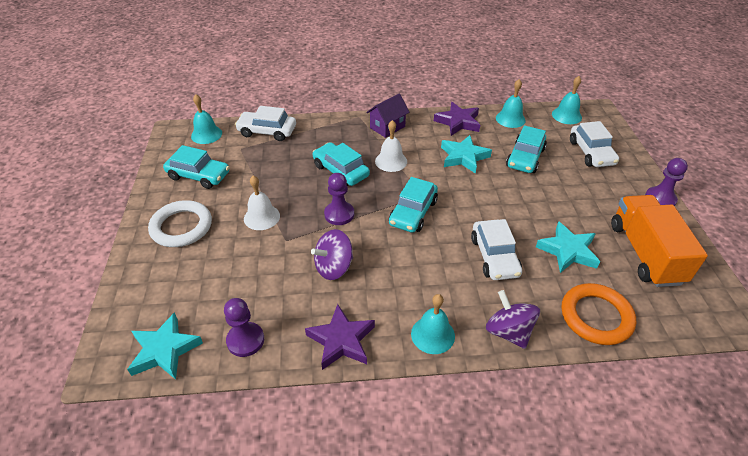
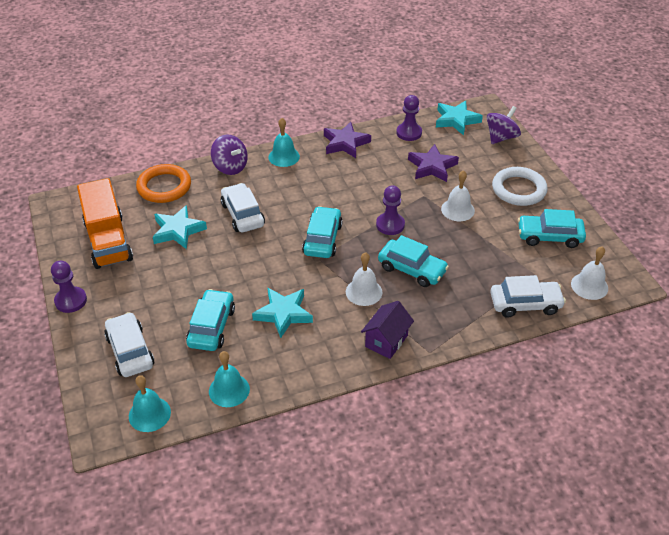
camera: 165 degrees right, 0 degrees up
(206, 134) = (589, 286): turquoise bell -> white bell
(334, 267) = (372, 183): purple spinning top -> purple spinning top (501, 137)
(458, 122) = (298, 369): purple star -> purple star (432, 167)

